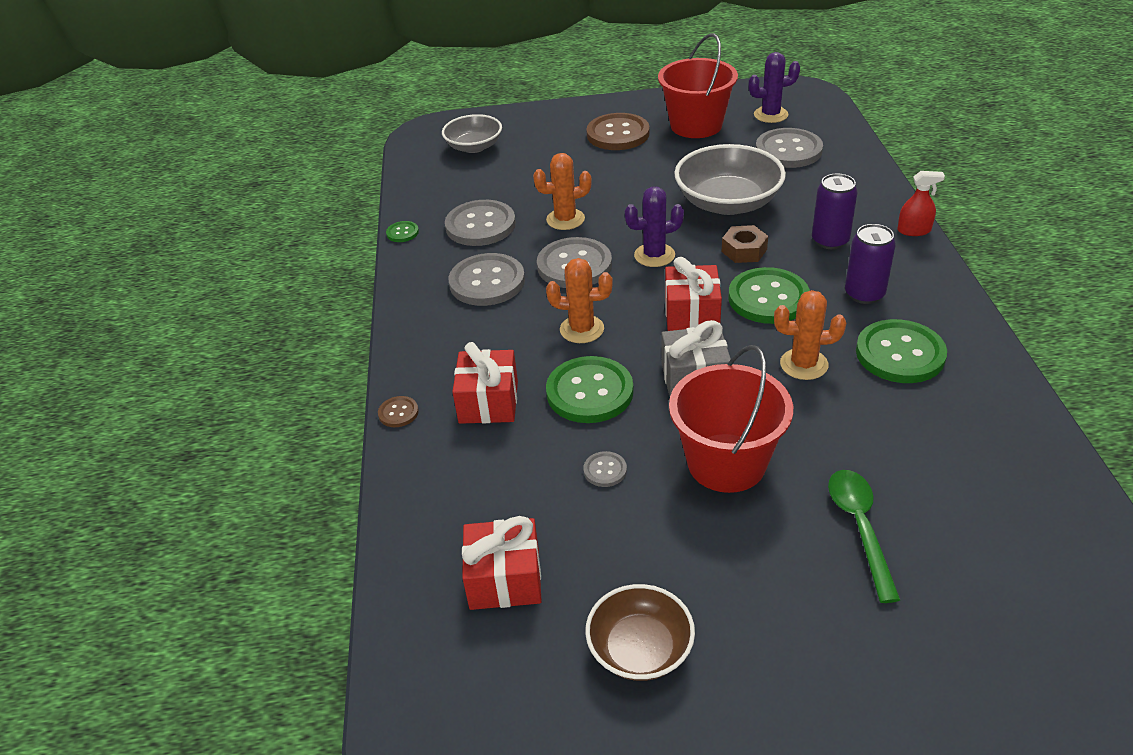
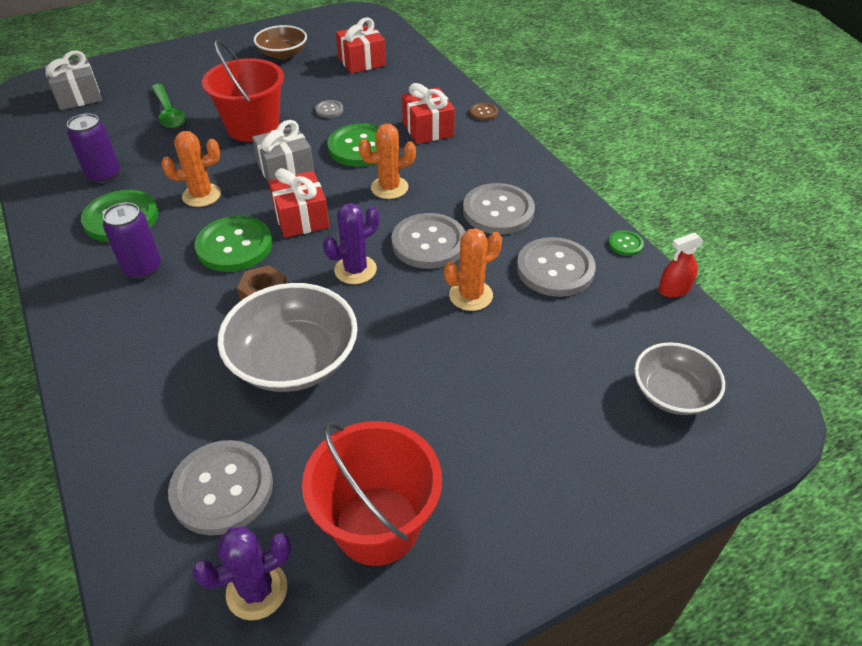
camera: 155 degrees right, 5 degrees up
(618, 134) = (490, 470): brown button -> none
(830, 240) = (171, 327): purple can -> purple can (104, 175)
(914, 230) = (71, 362): red spray bottle -> red spray bottle (674, 289)
(1039, 617) = (78, 97): none -> grey gift

